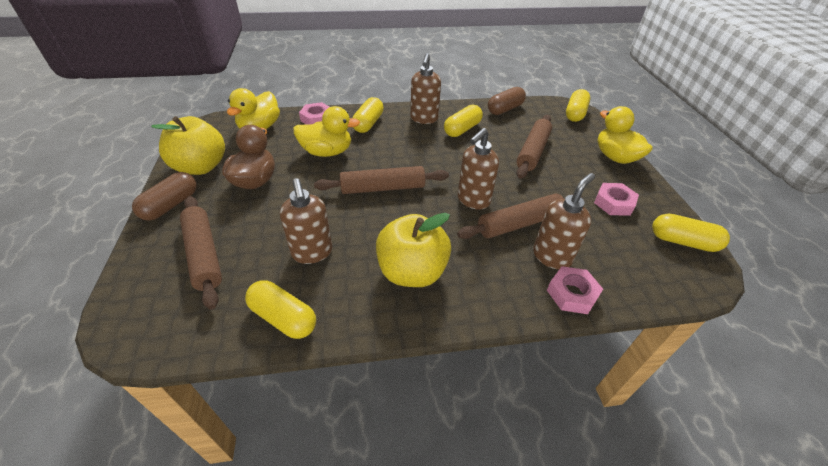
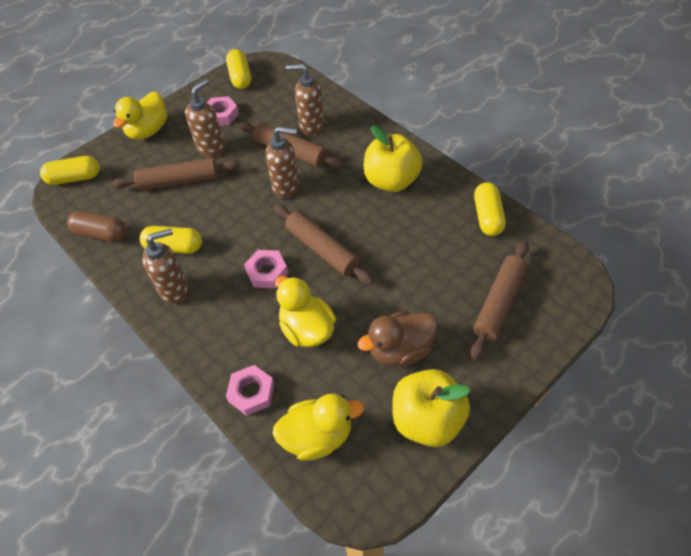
camera: 120 degrees left, 10 degrees up
(171, 205) = (489, 384): brown capsule -> none
(312, 253) = (430, 241): brown soap dispenser -> brown soap dispenser (211, 148)
(368, 123) = (223, 333): yellow capsule -> none
(572, 294) = (336, 108): pink nut -> pink nut (267, 272)

